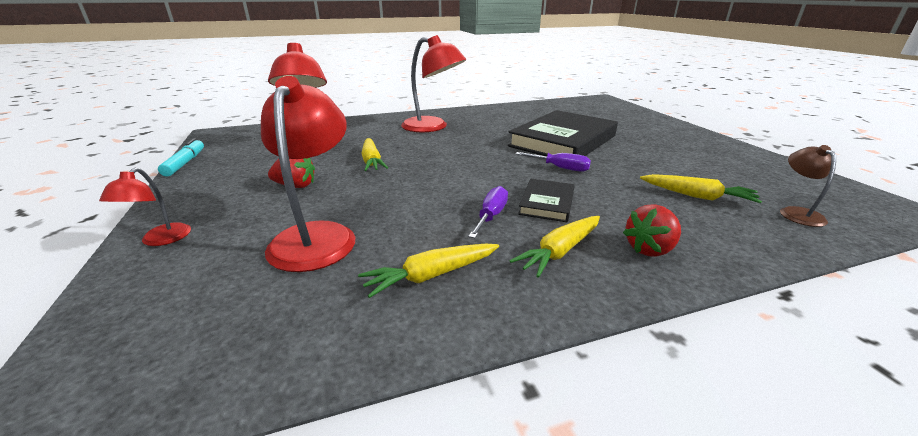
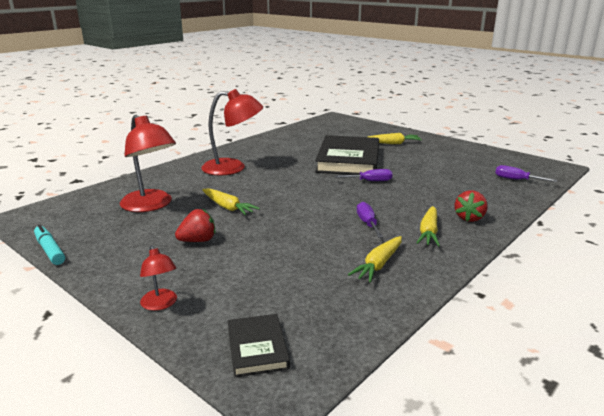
camera: 30 degrees left, 5 degrees down
(317, 236) = (275, 266): red lamp -> none
(547, 203) = (390, 207): black book -> black book (257, 348)
(697, 196) = (464, 182): yellow carrot -> yellow carrot (393, 143)
(796, 213) = (516, 180): brown lamp -> purple screwdriver

